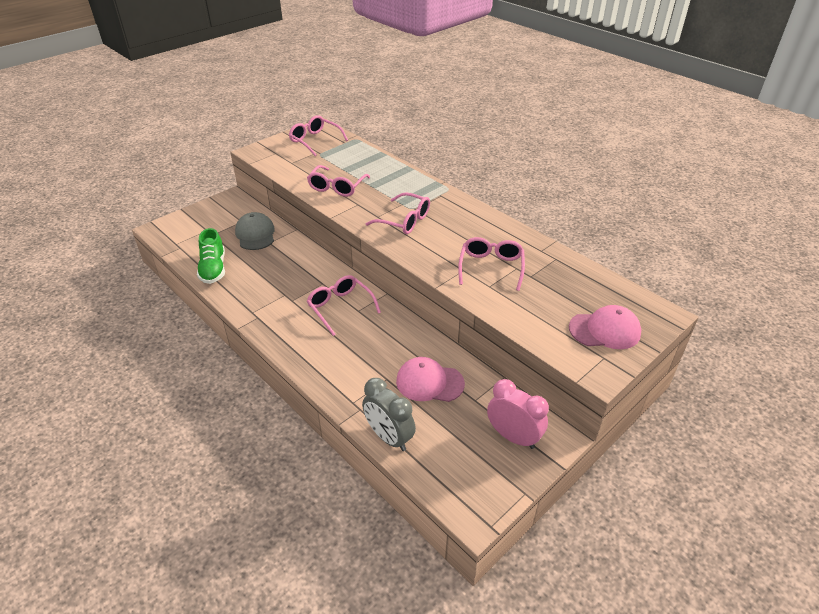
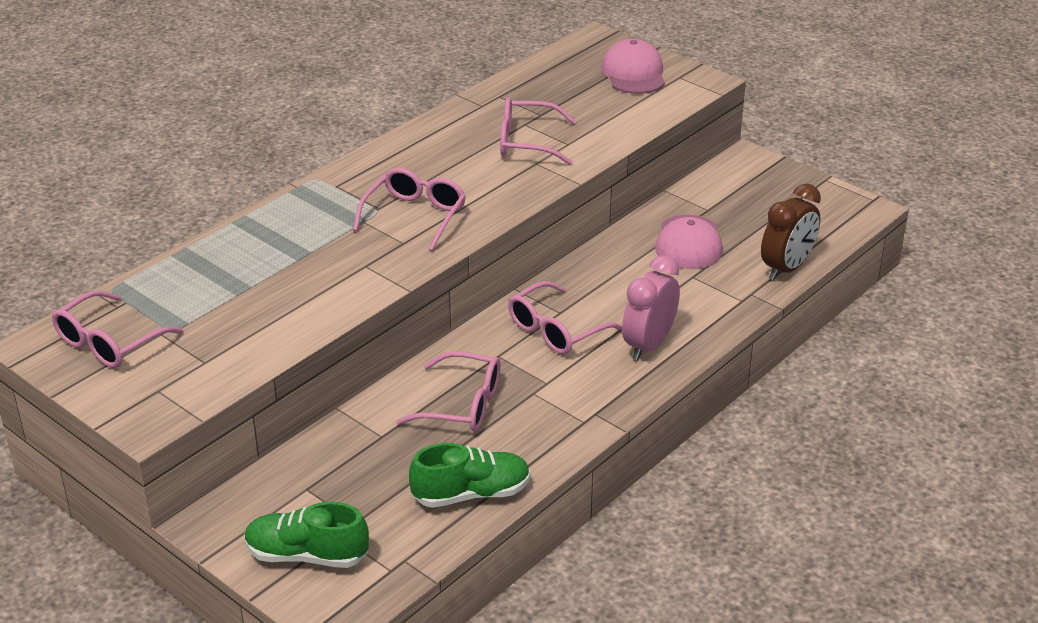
camera: 95 degrees left, 5 degrees down
(198, 222) = (307, 555): none -> green shoe
(255, 234) = (354, 459): grey cap -> none
(337, 187) = (306, 293): pink glasses -> pink glasses (462, 404)
(389, 437) = (786, 268): grey clock -> brown clock
(513, 437) = (754, 185): pink clock -> pink clock (648, 345)

